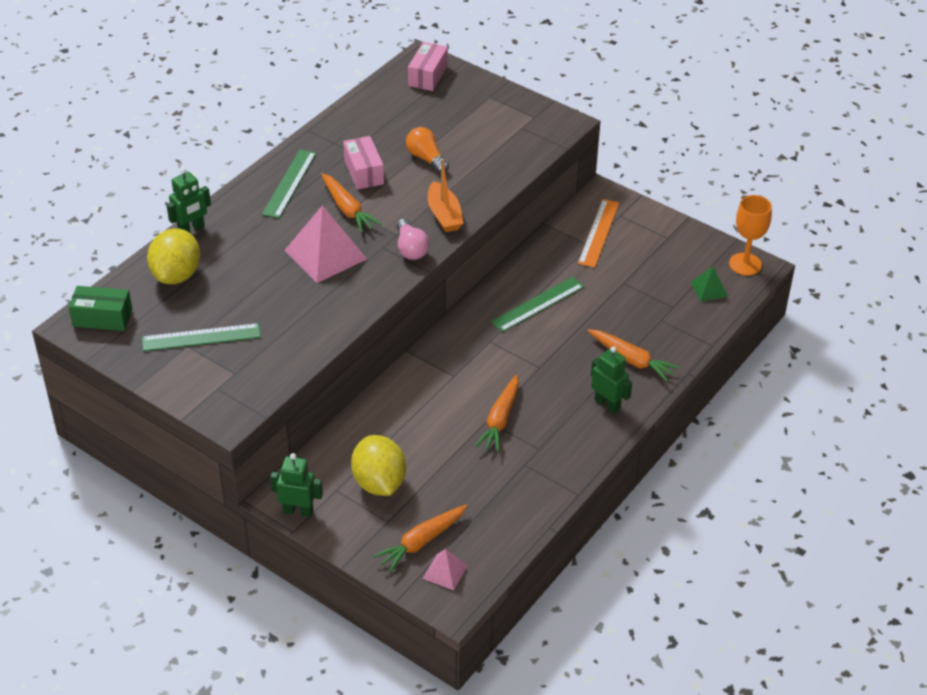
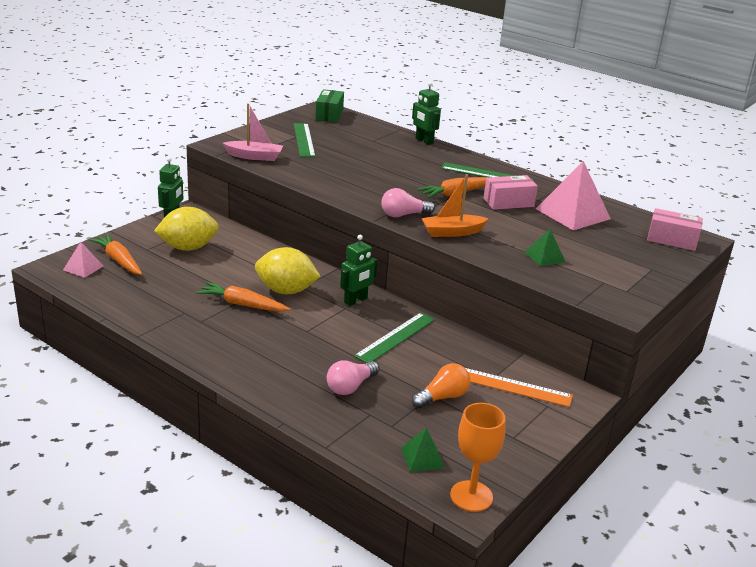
camera: 90 degrees right, 15 degrees down
(176, 275) = (373, 135): yellow lemon -> yellow lemon (286, 291)
(265, 379) = (254, 156): none -> pink boat
(325, 254) = (396, 182): pink pyramid -> pink pyramid (573, 214)
(426, 158) = (536, 230): orange light bulb -> orange light bulb (442, 397)
(482, 158) = (544, 257): none -> green pyramid
(537, 304) = (396, 337): green ruler -> green ruler turned 75 degrees clockwise
(607, 404) = (248, 364): green robot -> green robot (356, 300)
(625, 333) = (350, 387): none -> pink light bulb
(631, 360) = (309, 386): orange carrot -> none

